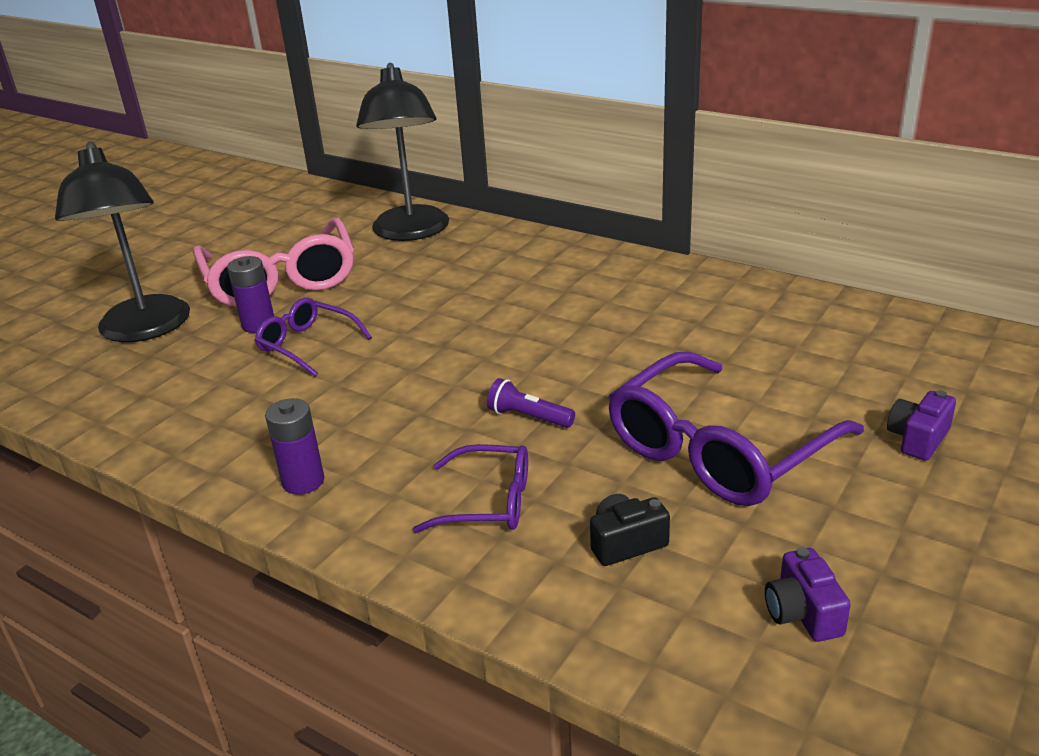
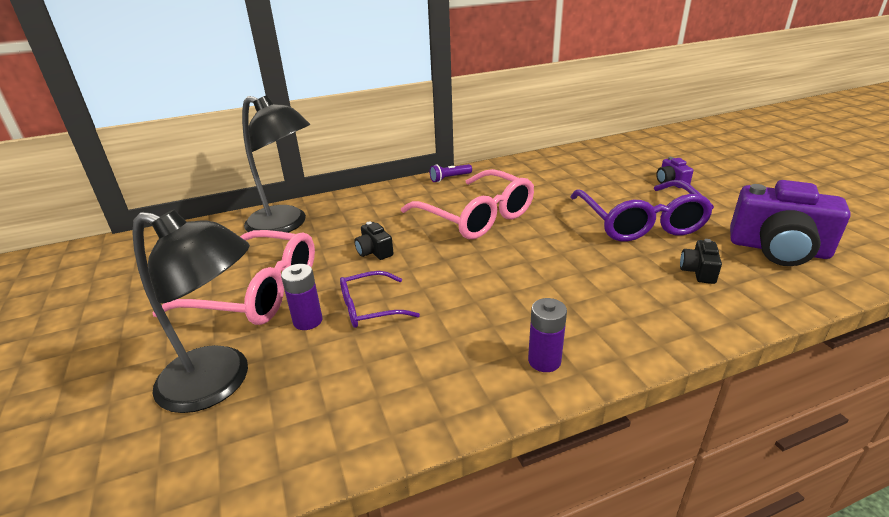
camera: 55 degrees left, 0 degrees up
(413, 300) = (374, 251): none -> black camera
(489, 502) = (630, 298): purple glasses -> none
(529, 417) = (557, 259): purple flashlight -> purple flashlight (450, 178)
(567, 324) = (476, 217): none -> pink glasses
(803, 613) = (778, 249): purple camera -> purple camera, size x2.23

